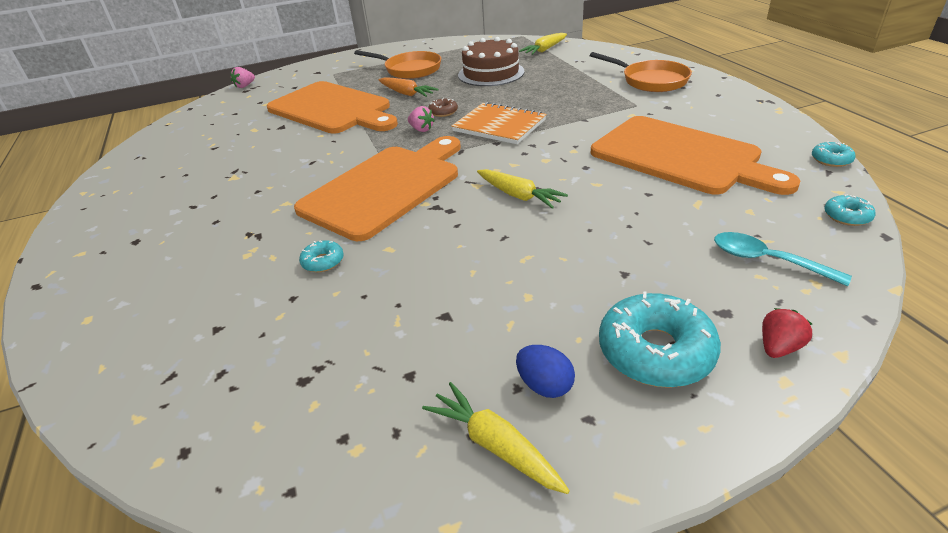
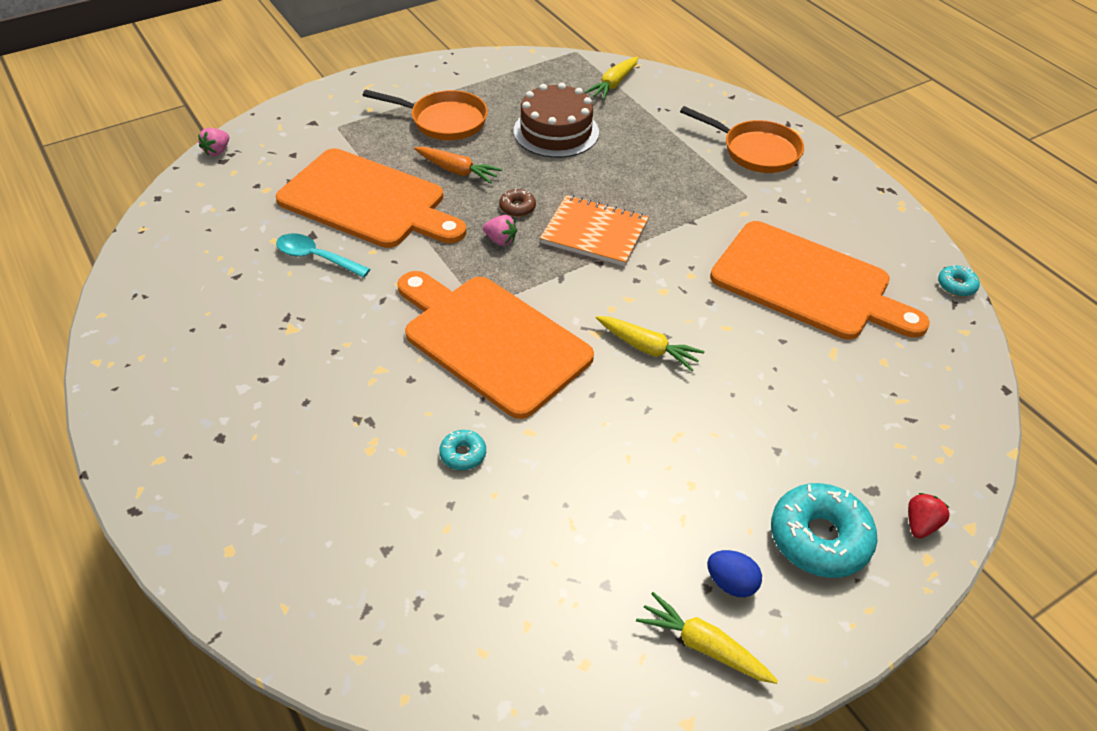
camera: 15 degrees left, 10 degrees up
(385, 188) = (491, 341): orange cutting board -> orange cutting board turned 75 degrees counterclockwise
(766, 260) = (904, 426): turquoise spoon -> turquoise spoon (316, 257)
(847, 216) = (972, 365): turquoise donut -> none

